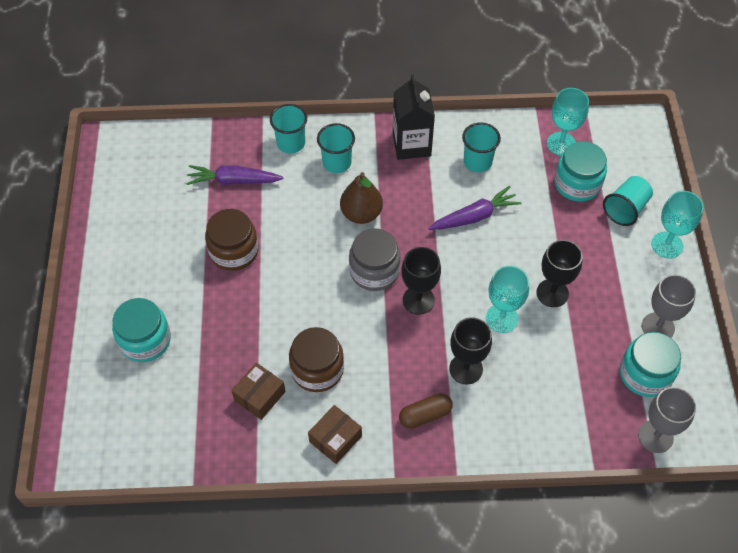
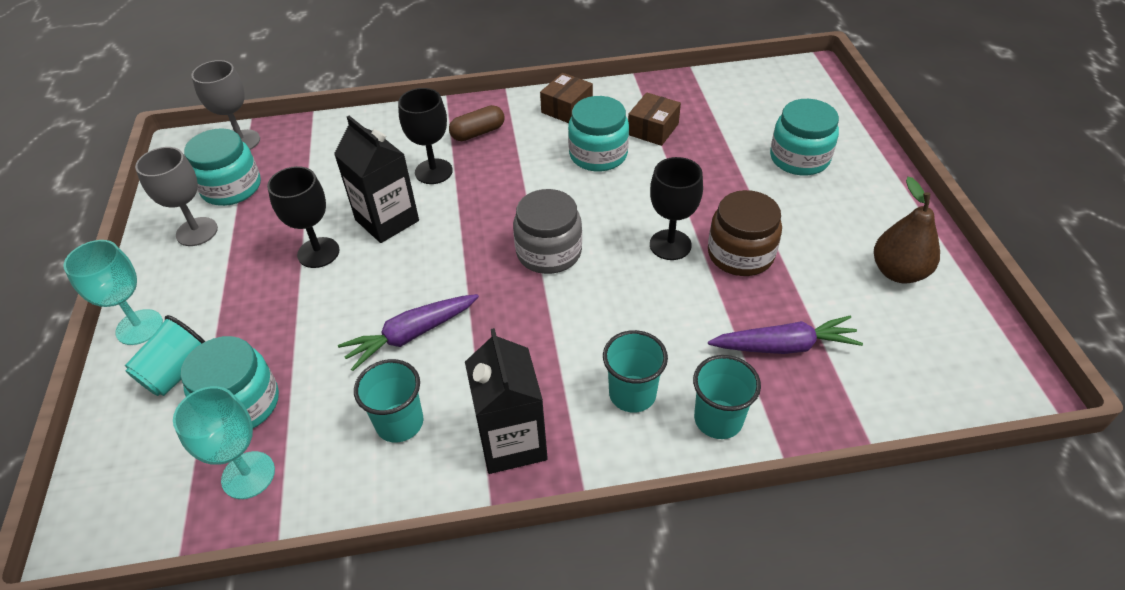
camera: 175 degrees right, 10 degrees down
(317, 369) = (598, 154): brown jar -> turquoise jar
(361, 214) = (578, 320): brown pear -> brown pear (898, 272)
(418, 300) = (489, 227): black goblet -> black goblet (670, 245)
(502, 318) = (387, 220): turquoise goblet -> black carton

